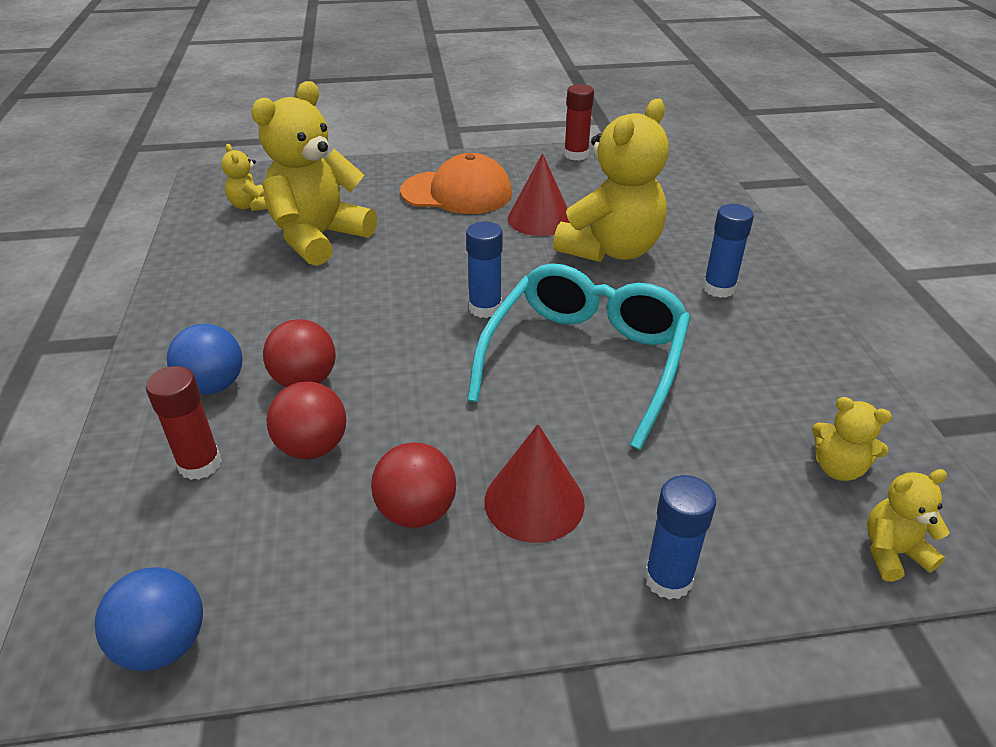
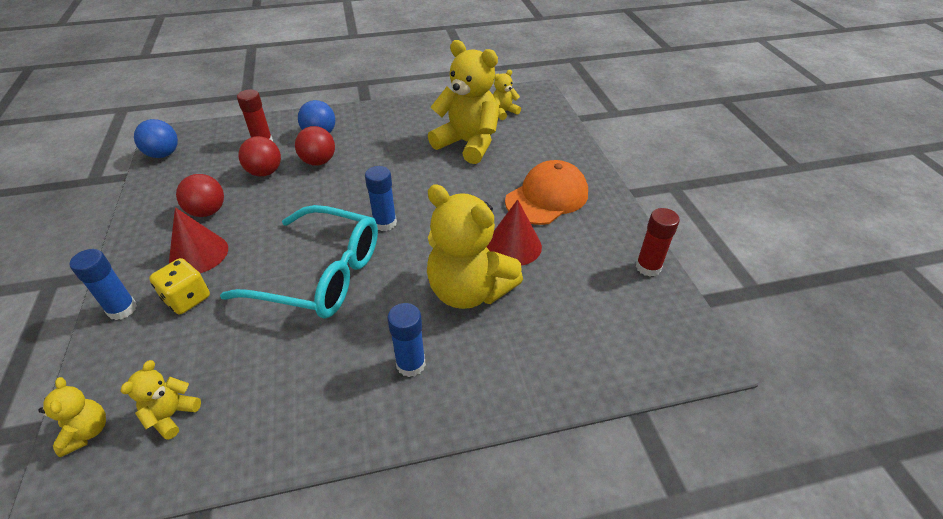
camera: 85 degrees right, 5 degrees up
(457, 192) = (547, 197): orange cap -> orange cap turned 135 degrees counterclockwise
(638, 495) = (187, 298): none -> yellow dice

